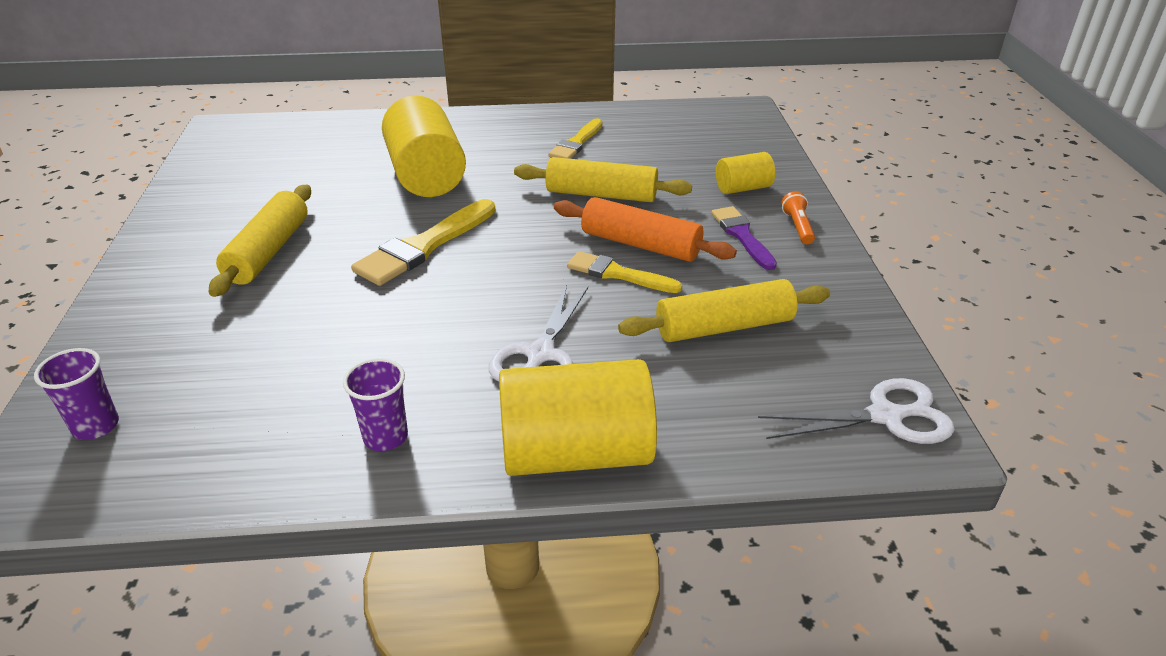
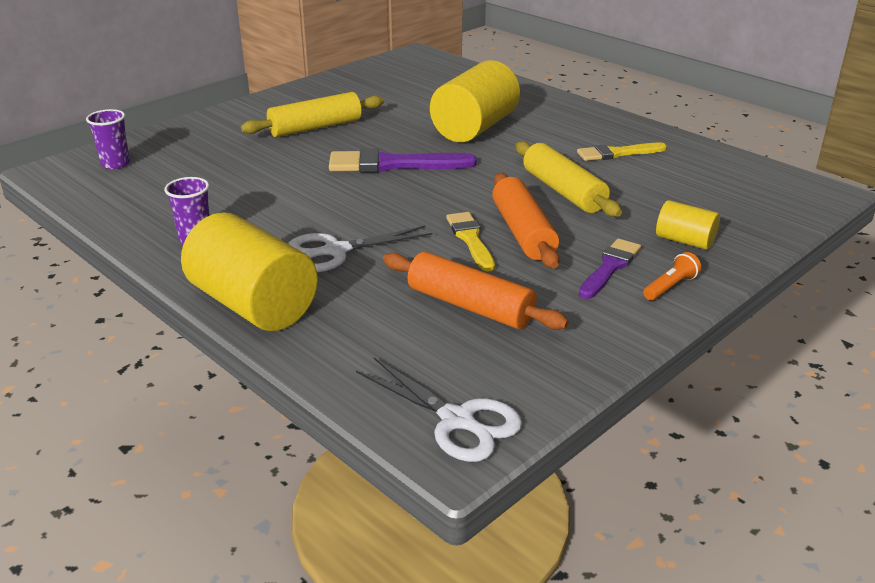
camera: 50 degrees right, 5 degrees down
(424, 246) = (393, 164): yellow brush -> purple brush
(724, 326) = (470, 306): yellow rolling pin -> orange rolling pin

